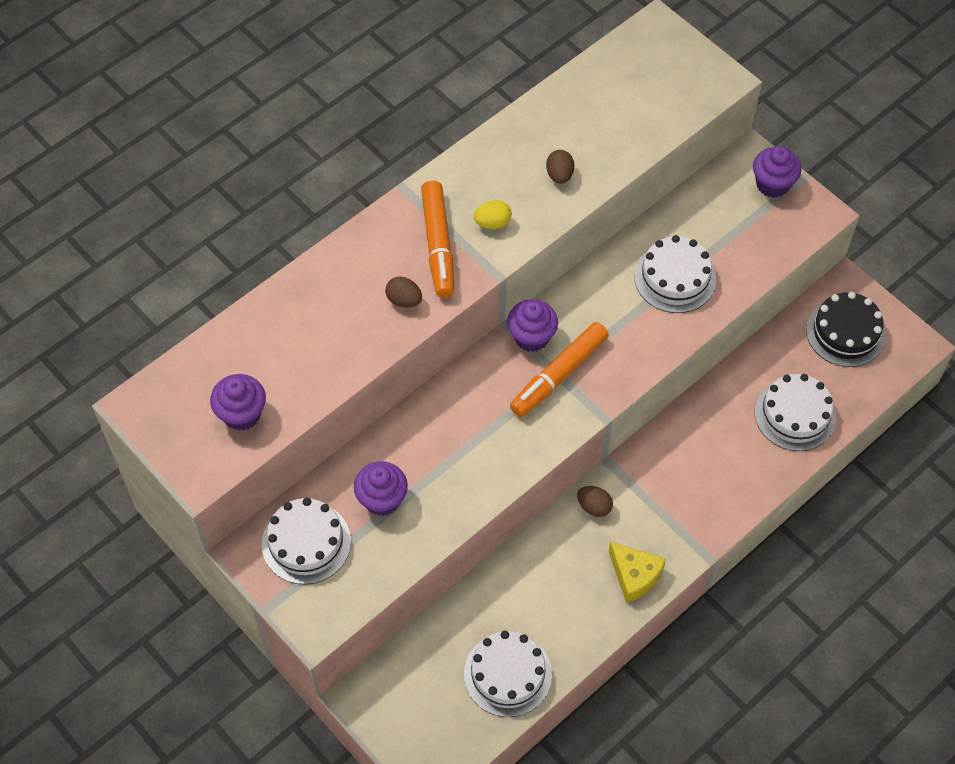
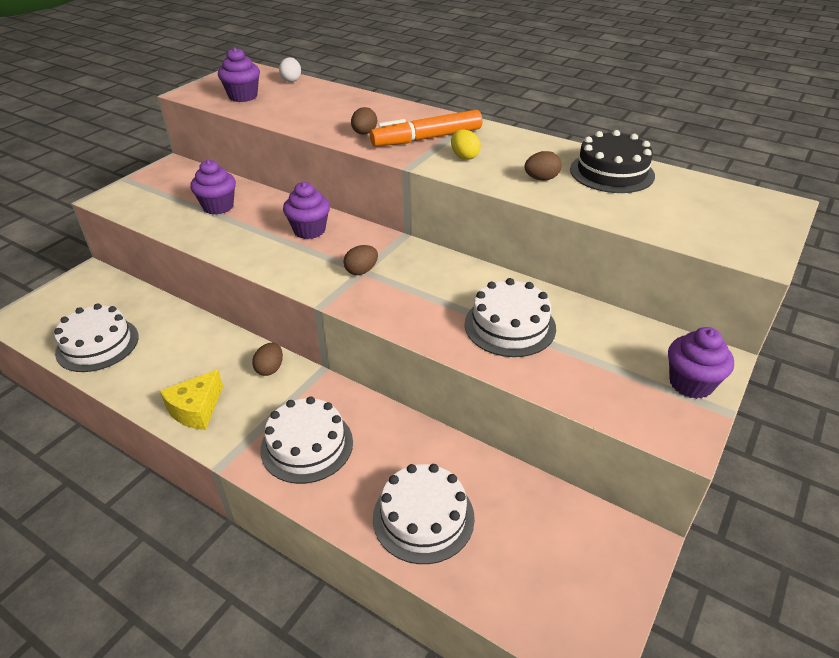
camera: 75 degrees right, 20 degrees down
(206, 353) = (291, 80): none -> white egg
(306, 542) = (179, 184): white cake -> white cake (307, 445)
(531, 337) = (397, 250): purple cupcake -> purple cupcake (309, 230)
(559, 375) = (361, 271): orange marker -> brown egg
(845, 332) = (566, 555): black cake -> black cake (611, 172)

